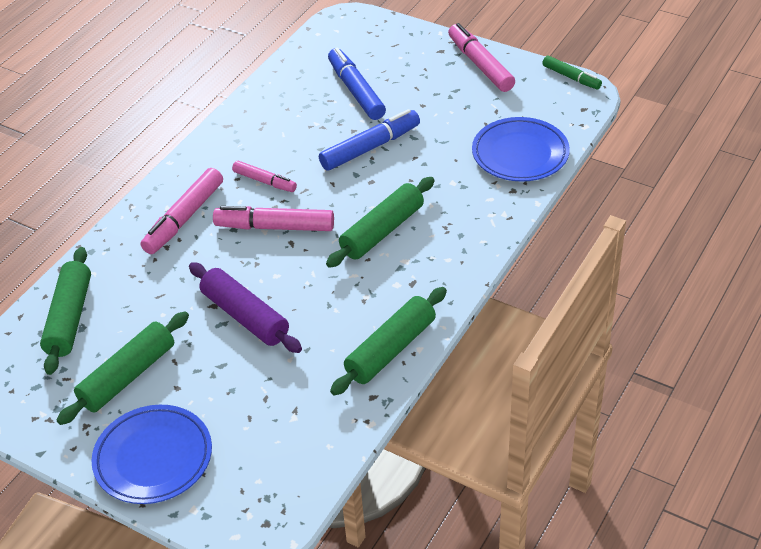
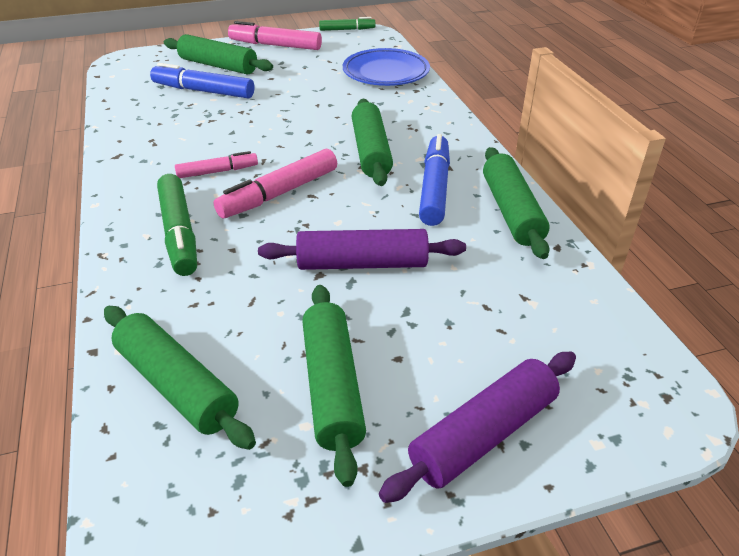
camera: 50 degrees left, 5 degrees down
(153, 458) = (484, 435): blue plate -> purple rolling pin
(184, 218) = (179, 232): pink marker -> green marker
(370, 148) = (272, 114): blue marker -> blue marker (434, 188)
(403, 66) = (218, 66): none -> green rolling pin

